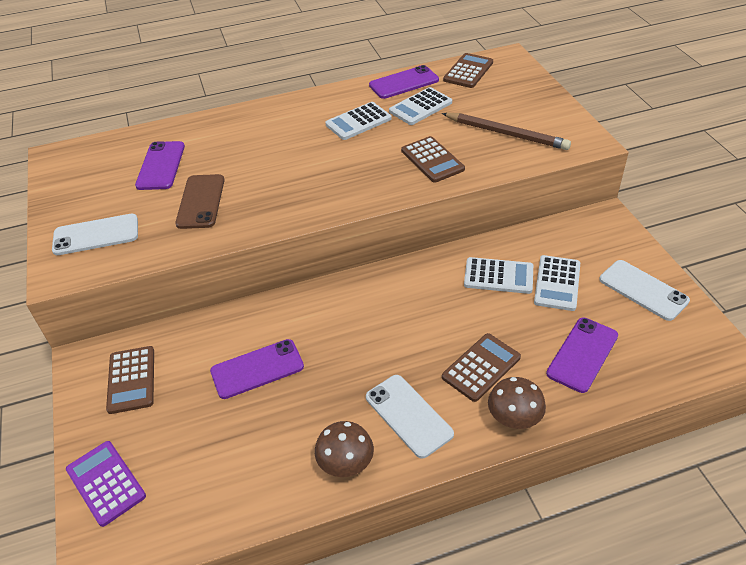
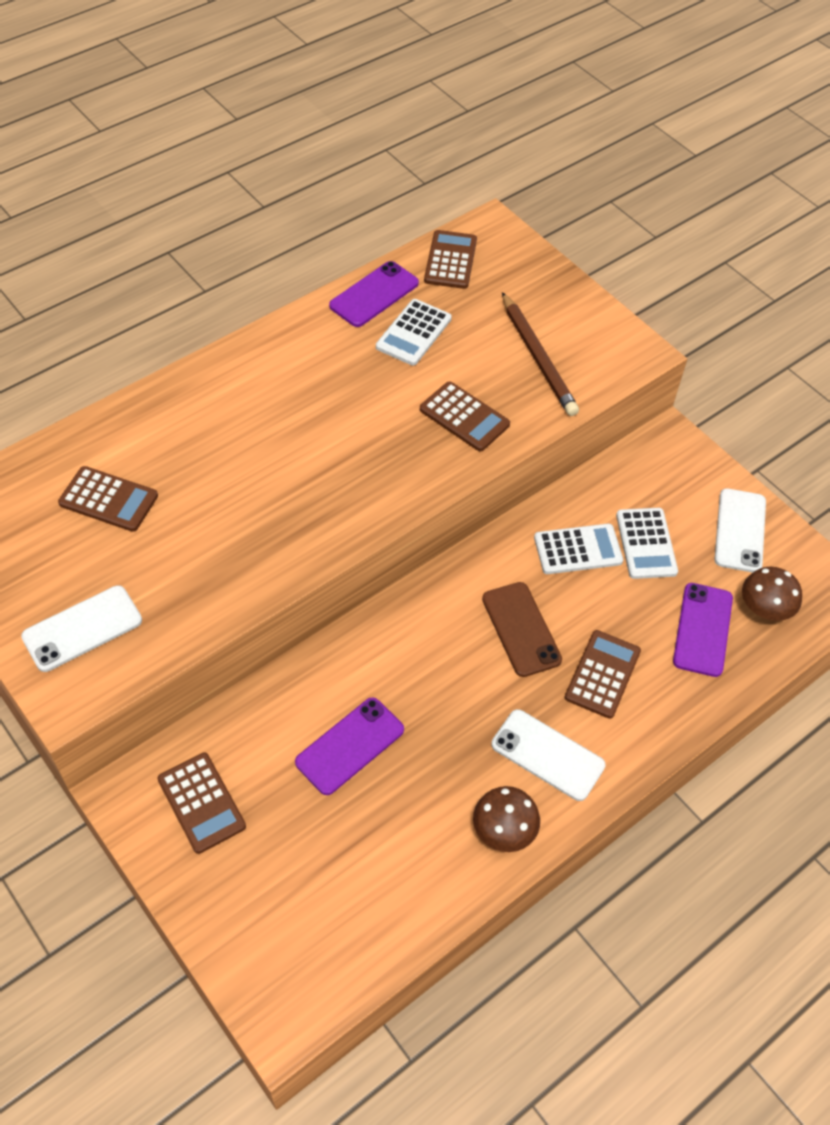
camera: 25 degrees left, 10 degrees up
(105, 483) = (243, 937): purple calculator -> none
(161, 166) = (108, 499): purple phone -> brown calculator
(201, 201) = (197, 545): brown phone -> brown phone (521, 629)
(358, 122) = (343, 373): white calculator -> none
(506, 134) = (538, 357): brown pencil -> brown pencil turned 60 degrees clockwise
(514, 417) = (658, 725): brown mushroom -> brown mushroom (765, 608)
(643, 290) = (740, 530): white phone -> white phone turned 75 degrees clockwise

